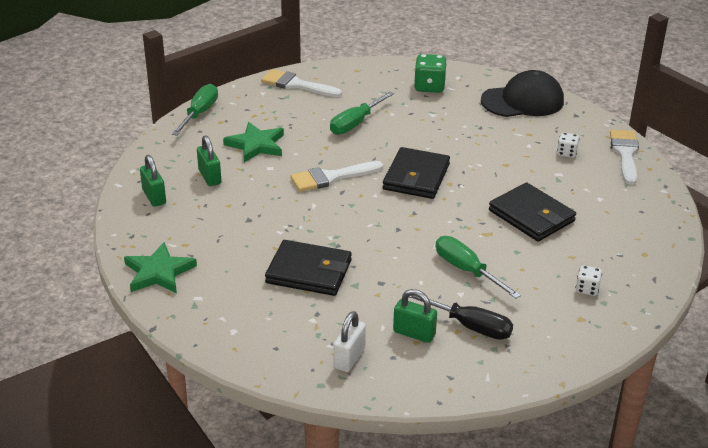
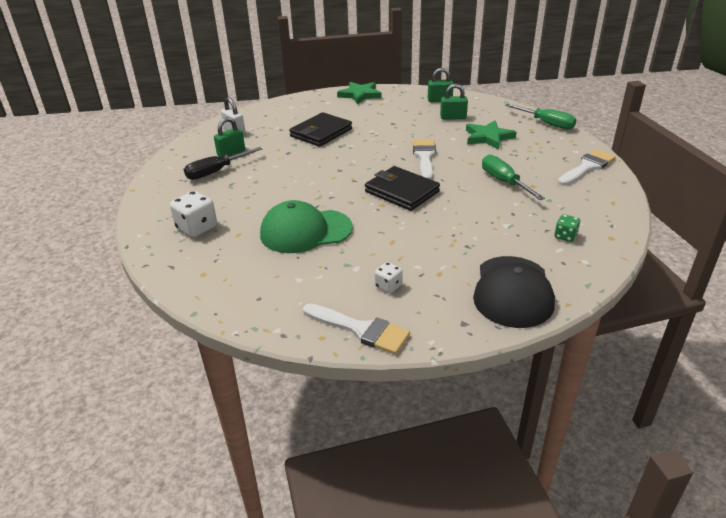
camera: 115 degrees right, 0 degrees up
(429, 87) = (565, 236): green dice -> green dice, size x0.57
(466, 270) = (269, 184): green screwdriver -> none
(531, 216) = (305, 231): black wallet -> green cap
(587, 289) = (197, 228): white dice -> white dice, size x1.74

